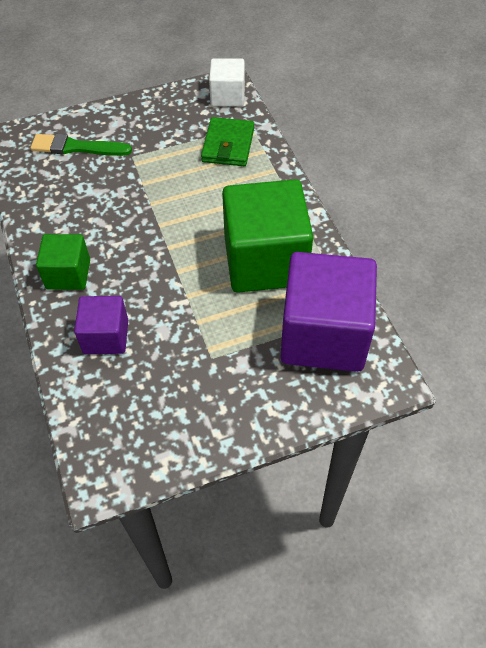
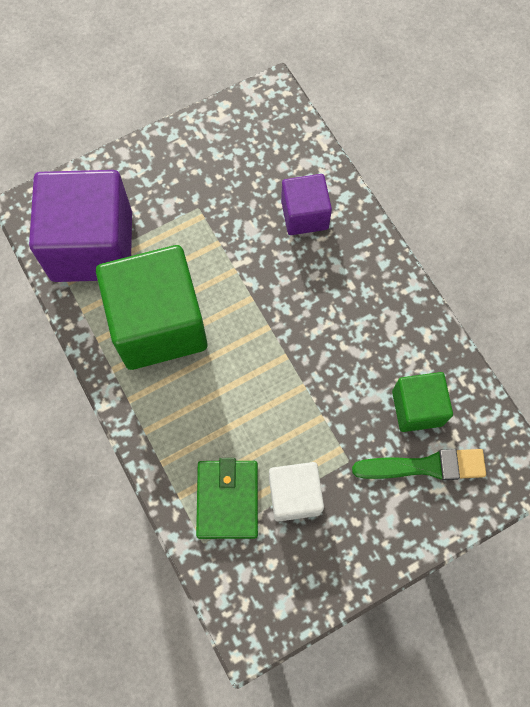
camera: 170 degrees right, 15 degrees up
(68, 274) = (366, 278): green cube -> green cube (417, 408)
(227, 96) = (244, 602): white cube -> white cube (294, 495)

